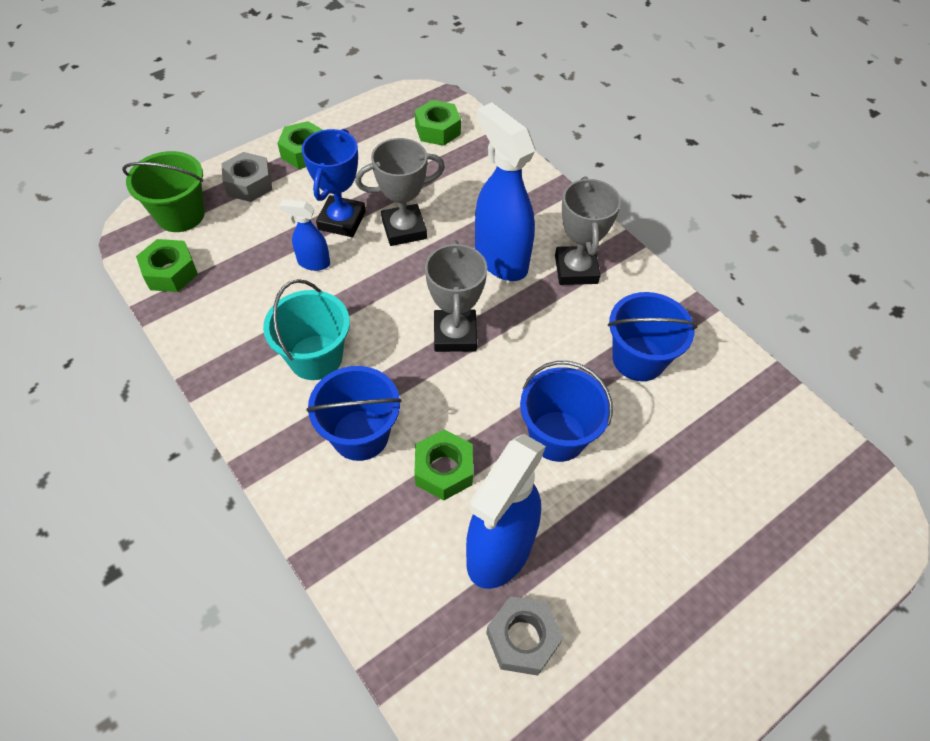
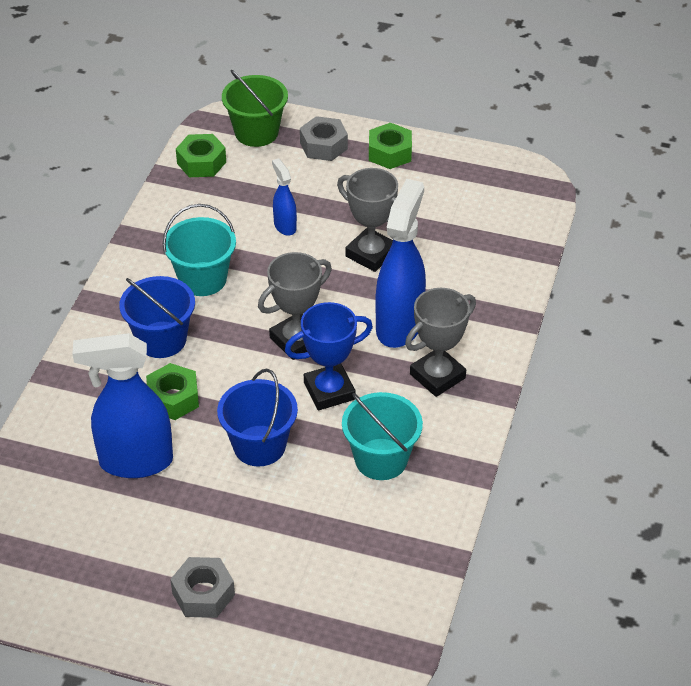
camera: 55 degrees right, 10 degrees down
(341, 220) = (342, 215): blue trophy -> blue trophy (329, 391)
(437, 130) = (504, 210): green nut -> none
(522, 639) = (82, 506): grey nut -> grey nut (203, 594)
(638, 359) = (381, 459): blue bucket -> turquoise bucket

